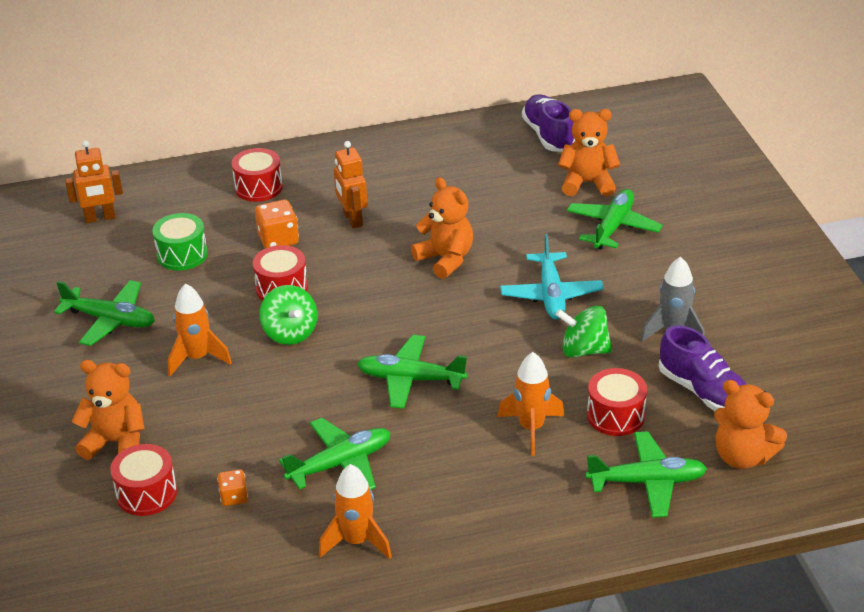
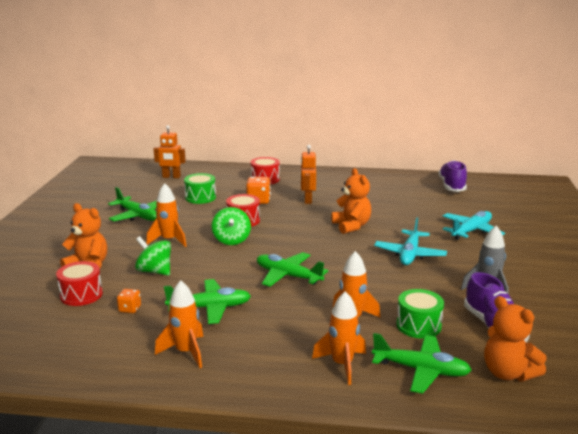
camera: 20 degrees right, 15 degrees down
(555, 501) = (342, 364): none -> orange rocket
(584, 350) = (416, 286): green spinning top -> green spinning top (154, 271)
(587, 183) = (465, 209): orange teddy bear -> none
(613, 227) = (471, 231): green plane -> turquoise plane
(615, 415) = (418, 325): red drum -> green drum

